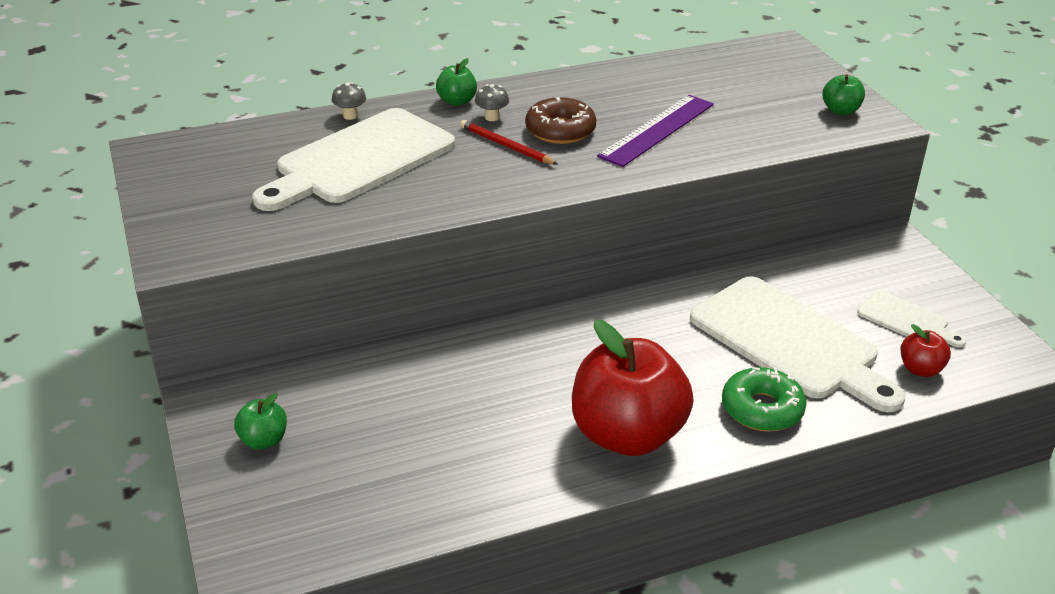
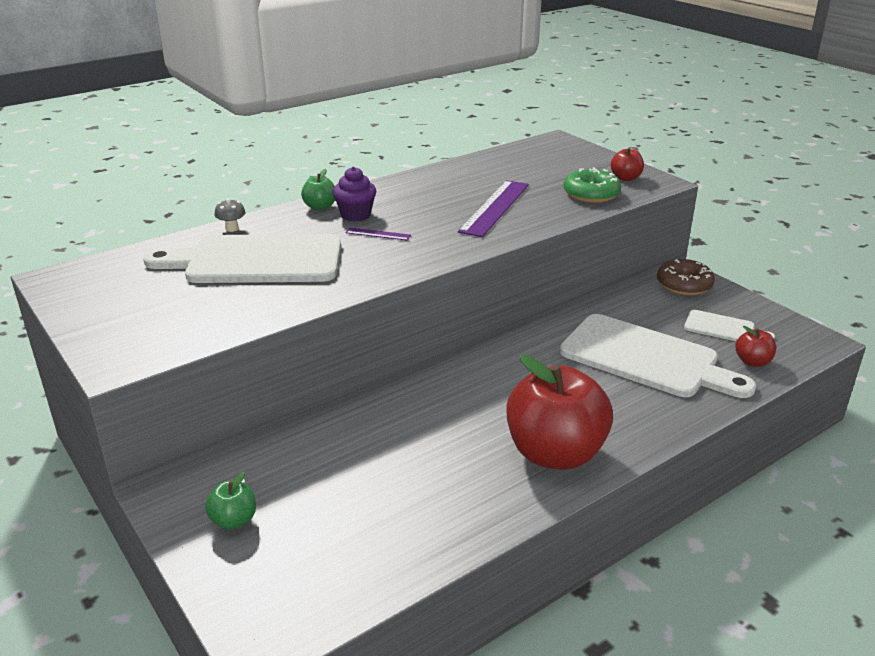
camera: 15 degrees left, 5 degrees down
(360, 160) = (256, 261): white cutting board -> white cutting board turned 60 degrees clockwise
(492, 117) = (355, 215): grey mushroom -> purple cupcake
(506, 146) = (378, 234): red pencil -> purple ruler
(560, 130) = (417, 217): brown donut -> brown donut (684, 285)
(762, 409) = (651, 413): green donut -> green donut (591, 194)
(840, 111) = (626, 178): green apple -> red apple

